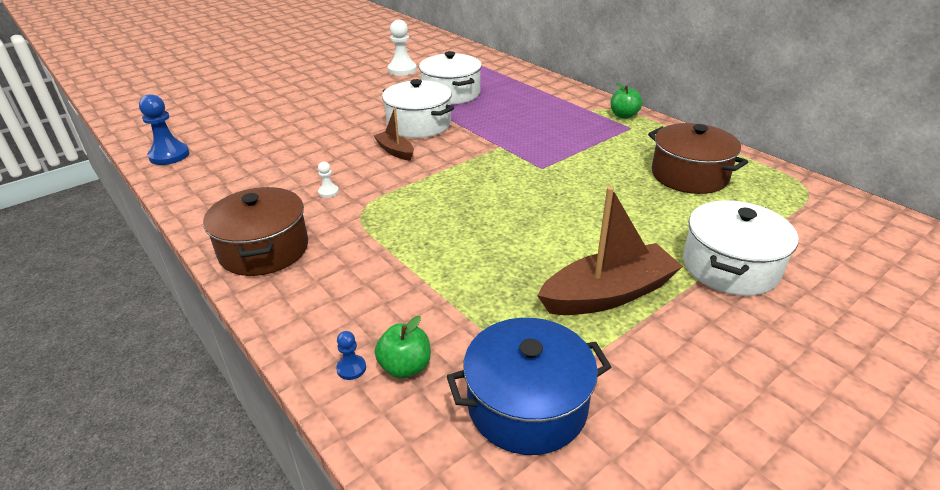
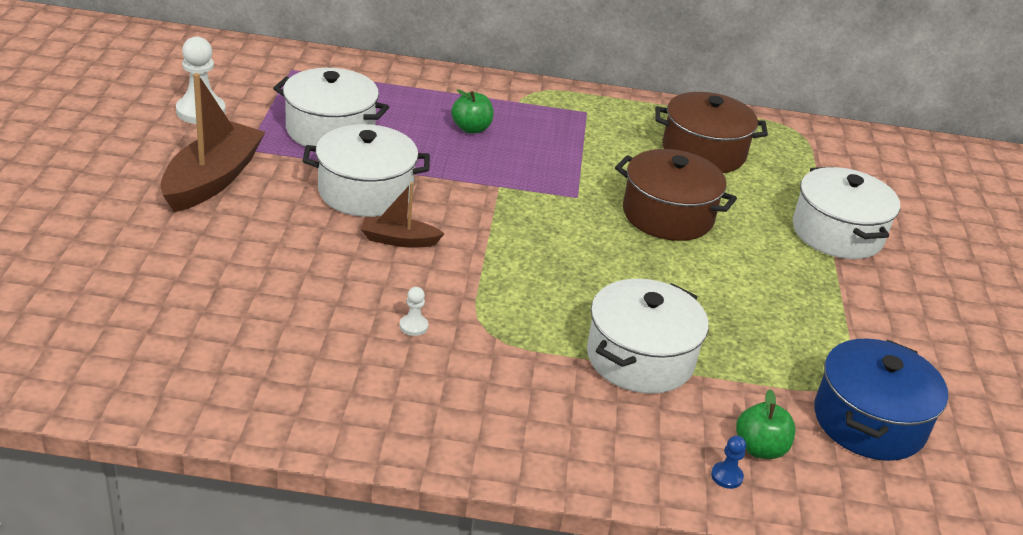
camera: 50 degrees left, 0 degrees up
(169, 155) = (102, 380): blue pawn -> none
(264, 249) = (465, 425): brown pot -> brown pot (668, 215)
(423, 268) = (640, 358): none -> white pot
(608, 294) = (798, 302): brown boat -> brown boat (212, 180)
(624, 115) = (559, 97): green apple -> green apple (471, 129)

